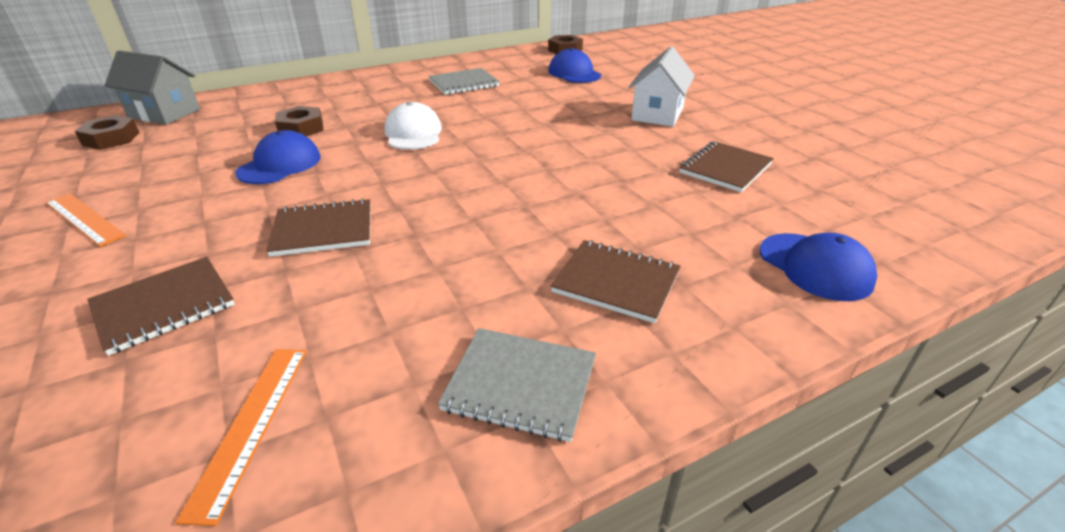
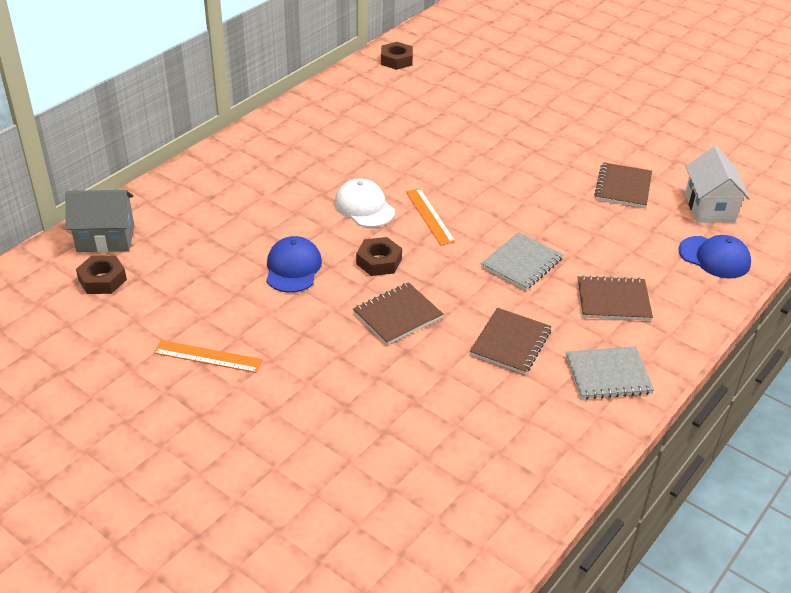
camera: 25 degrees left, 5 degrees up
(164, 306) = (362, 396): brown notebook -> brown notebook (510, 342)
(251, 425) = (495, 436): orange ruler -> orange ruler (430, 216)
(301, 128) = (261, 225): brown nut -> brown nut (379, 261)
(464, 83) = (345, 133): grey notebook -> grey notebook (521, 263)
(574, 73) = (433, 96): blue cap -> none
(657, 114) = (540, 137): white house -> white house (709, 207)

